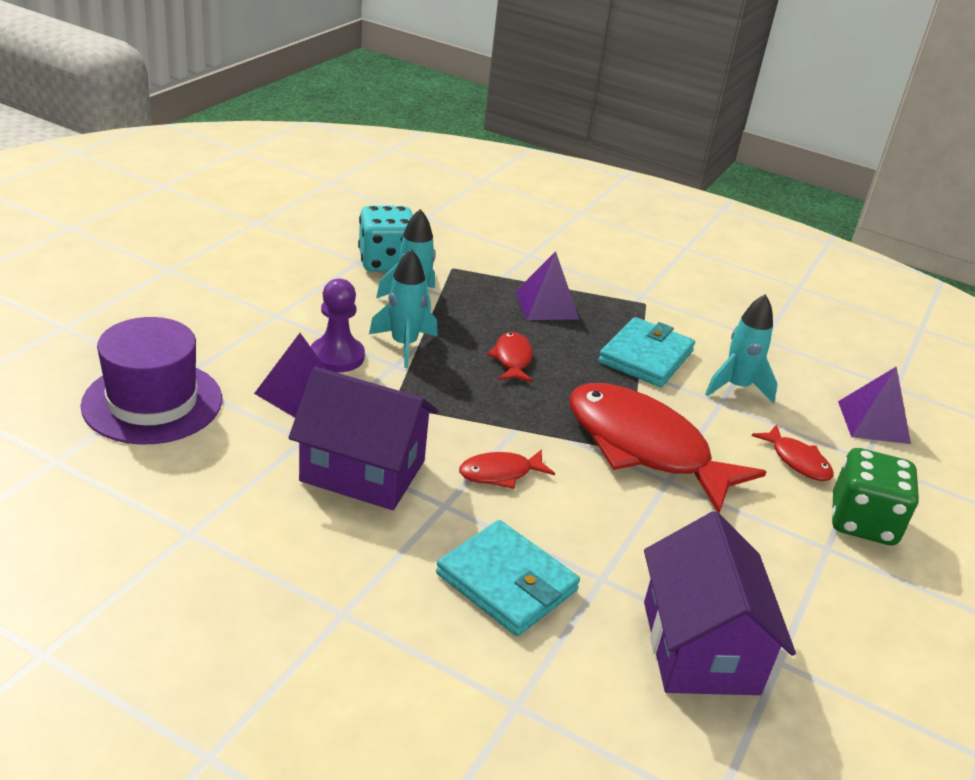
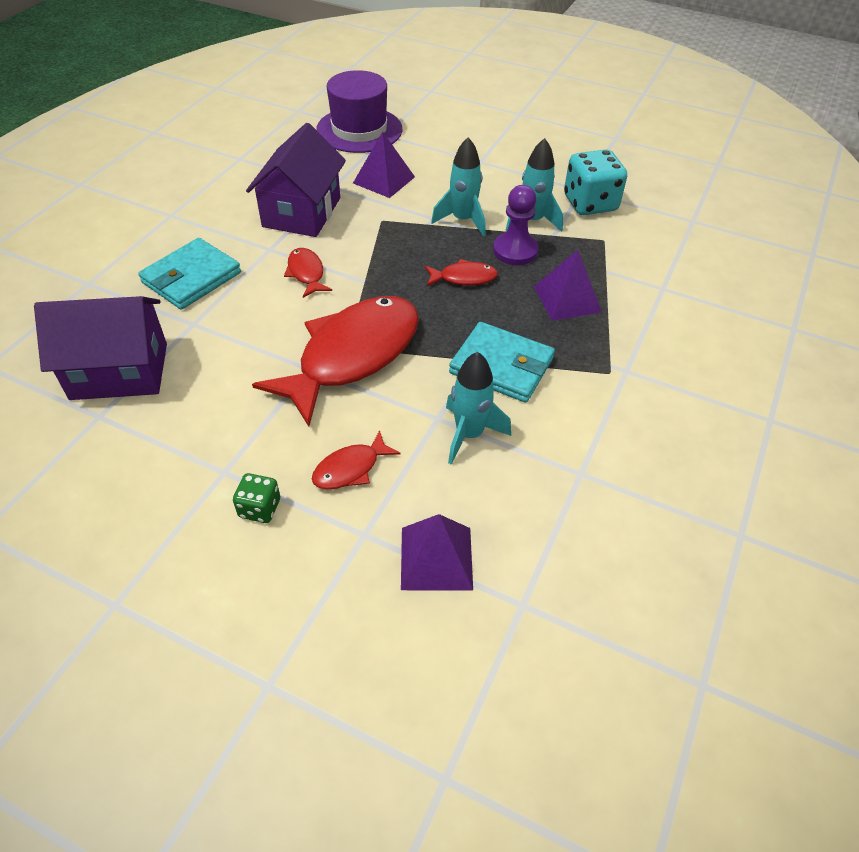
camera: 90 degrees right, 15 degrees up
(337, 356) = (435, 191): purple pawn -> purple pawn (515, 251)
(863, 522) = (260, 508): green dice -> green dice, size x0.53

